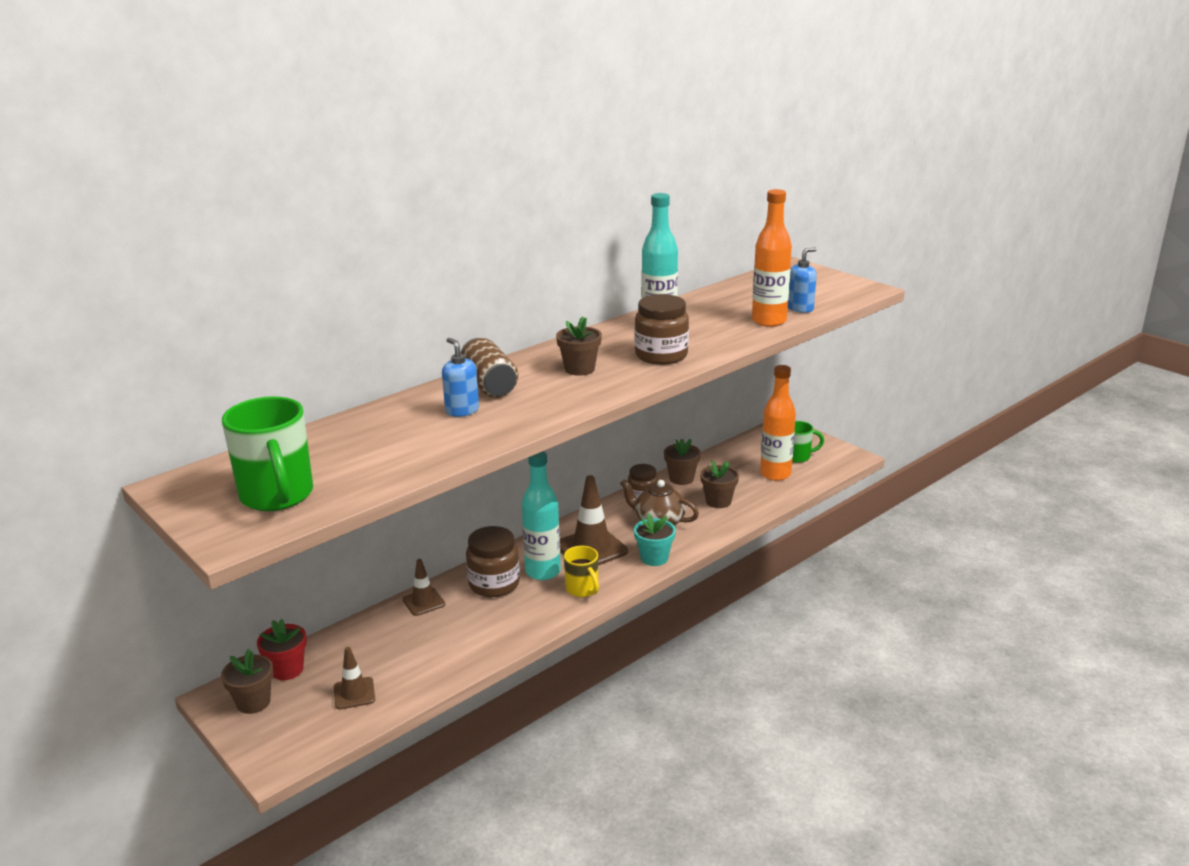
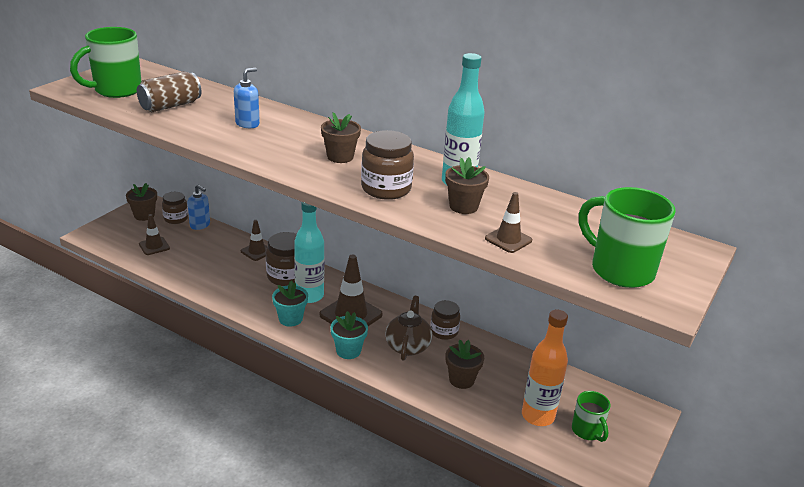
camera: 70 degrees right, 5 degrees up
(287, 670) = (176, 218): red flower pot -> brown jar
(489, 385) = (295, 127): brown can -> brown can (170, 106)
(582, 589) = (290, 319): yellow mug -> turquoise flower pot
(681, 478) = (491, 351): brown flower pot -> brown flower pot (463, 206)
(769, 321) = (508, 239): orange bottle -> brown traffic cone
(800, 308) = (560, 257): blue soap dispenser -> blue soap dispenser (200, 225)
(821, 294) = (619, 270): none -> green mug

